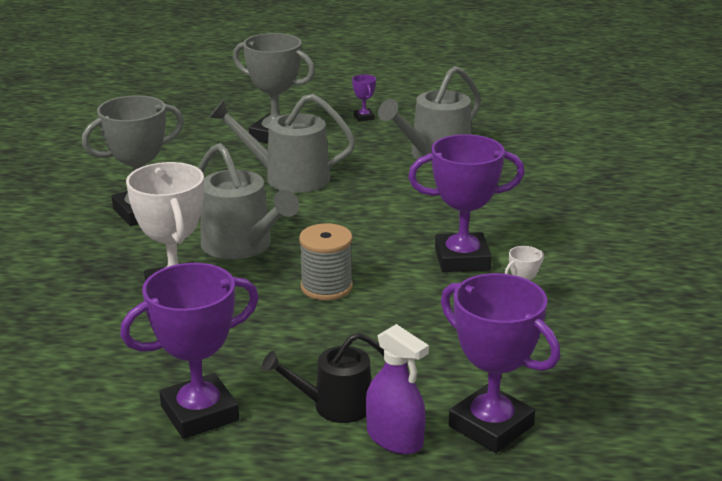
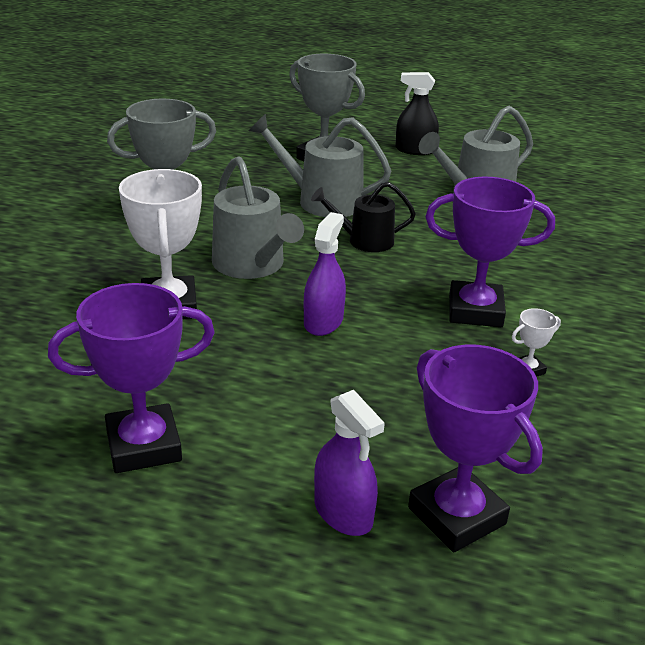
camera: 10 degrees right, 5 degrees up
(326, 287) = (323, 321): grey spool -> purple spray bottle
(335, 406) = (290, 461): black watering can -> black watering can (365, 241)
(364, 117) = (415, 150): purple trophy -> black spray bottle

